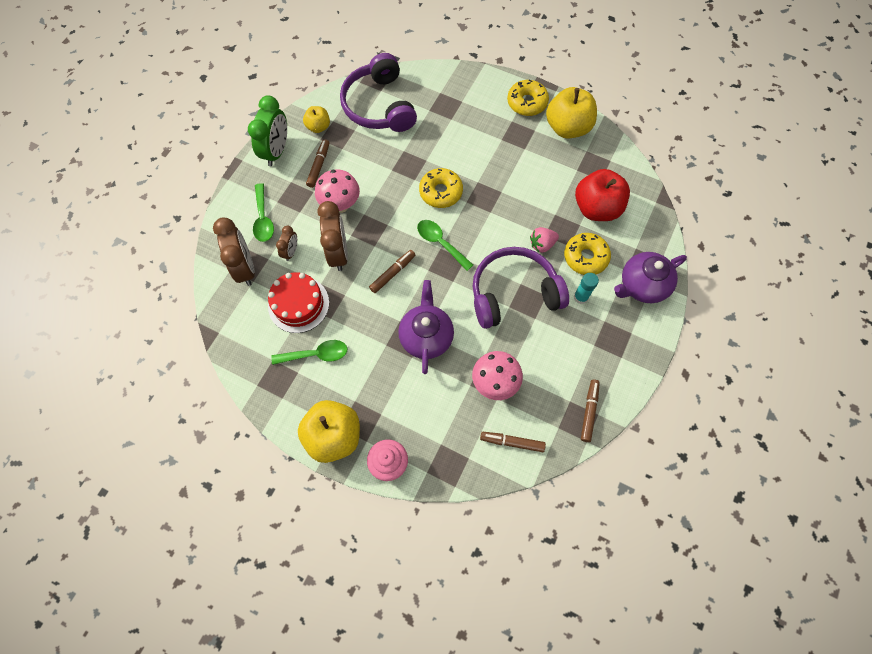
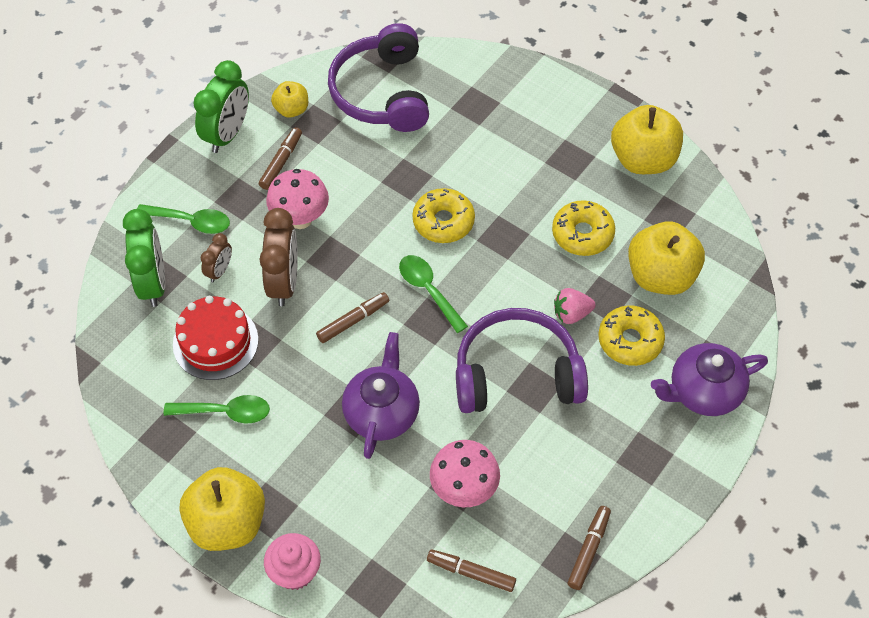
camera: 10 degrees right, 10 degrees down
(245, 268) = (153, 283): brown clock -> green clock
(263, 219) = (191, 221): green spoon -> green spoon turned 75 degrees counterclockwise
(527, 103) = (592, 117): yellow donut -> yellow donut (582, 234)
(580, 297) = (611, 394): turquoise glue stick -> none
(596, 208) = (660, 276): red apple -> yellow apple

